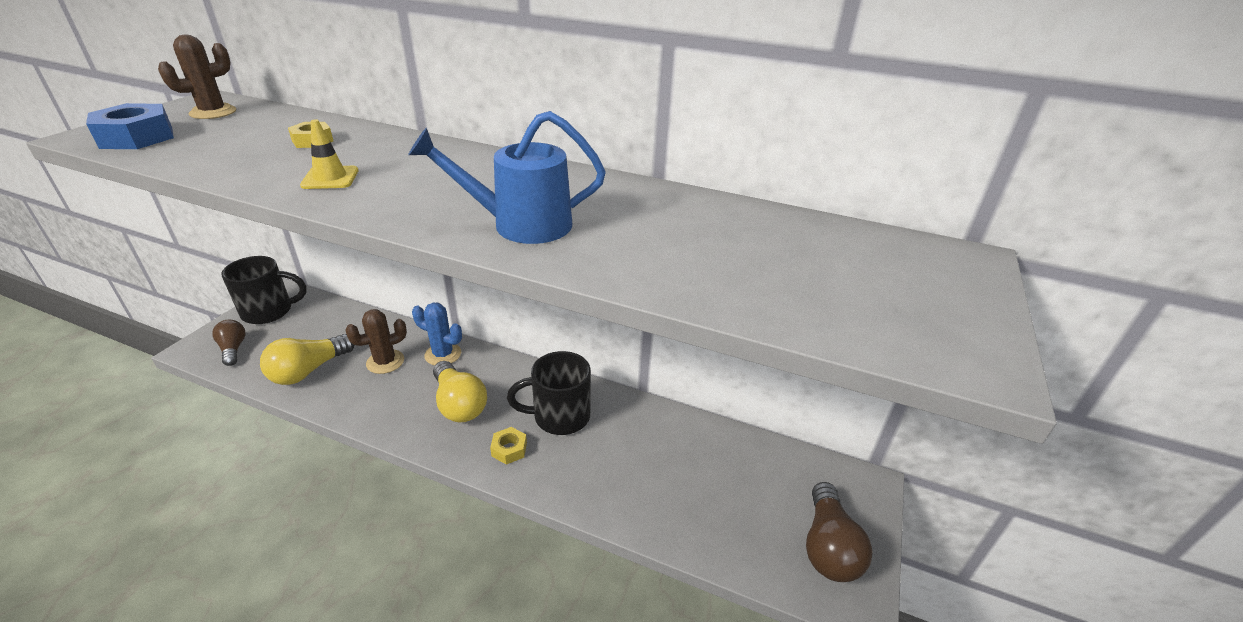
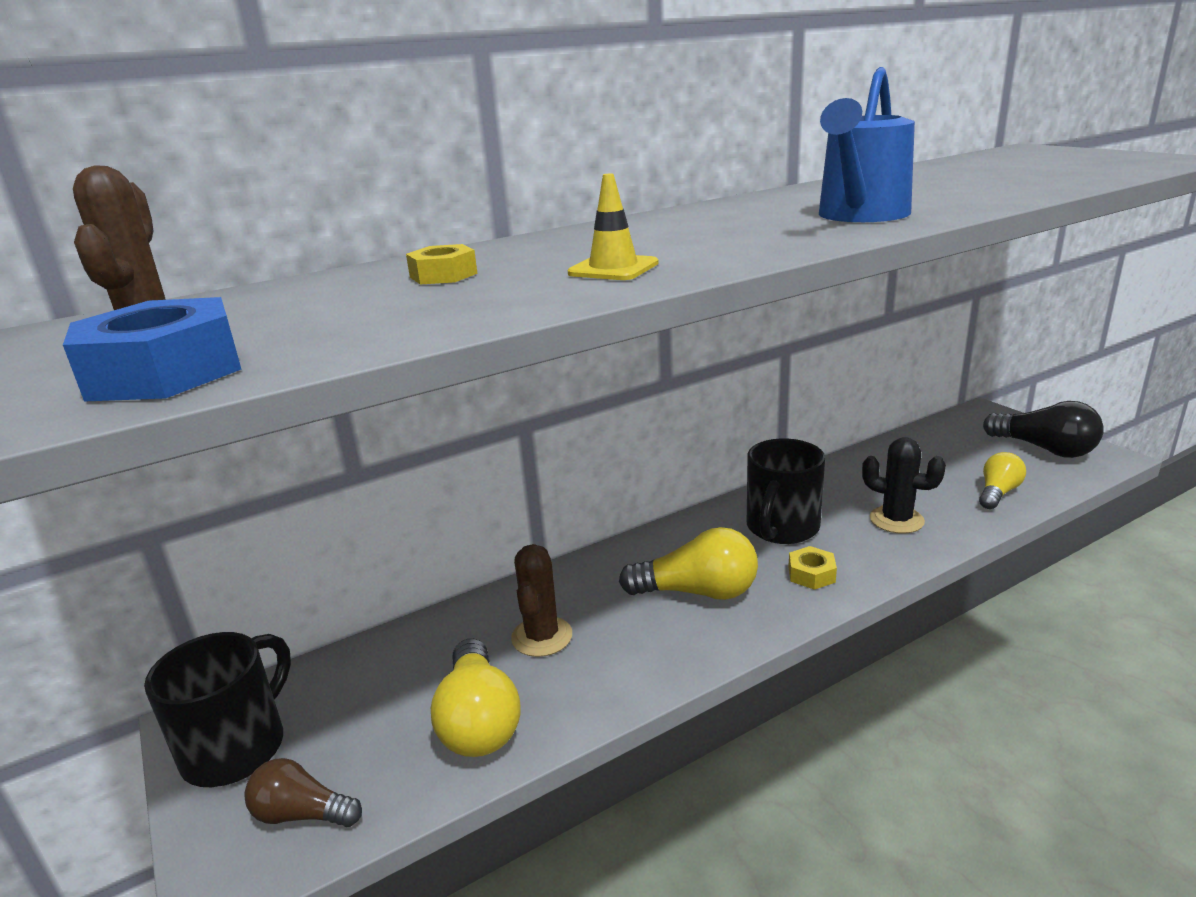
camera: 50 degrees left, 10 degrees down
(443, 354) = (580, 583): blue cactus -> none
(614, 474) = (896, 520): none -> black cactus
(708, 528) = (998, 493): none -> yellow light bulb
(828, 547) = (1044, 449): brown light bulb -> black light bulb

